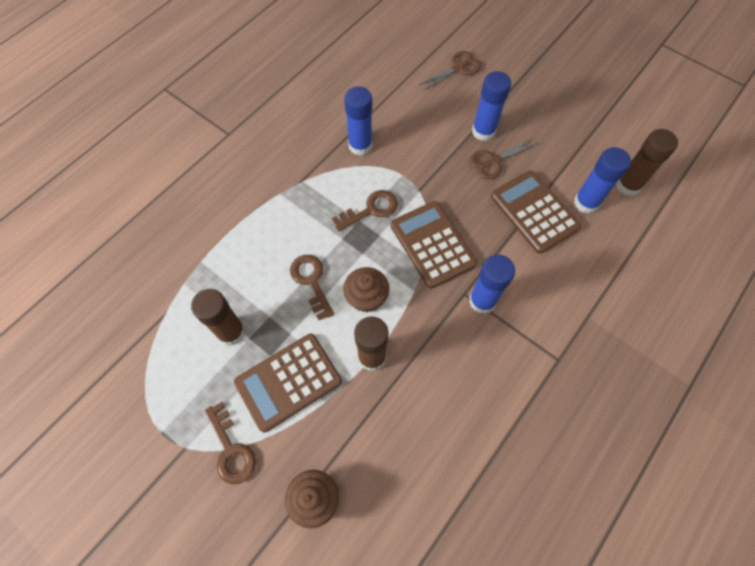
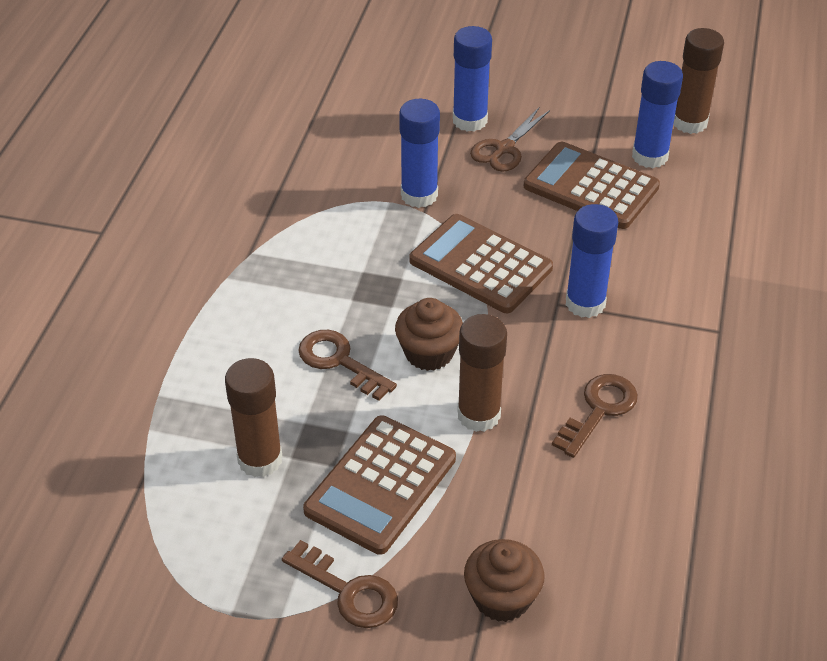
camera: 25 degrees left, 20 degrees down
(360, 146) = (309, 187): blue glue stick -> blue glue stick (419, 195)
(370, 210) = (371, 254): brown key -> brown key (599, 410)
(458, 68) = (390, 61): brown scissors -> none

